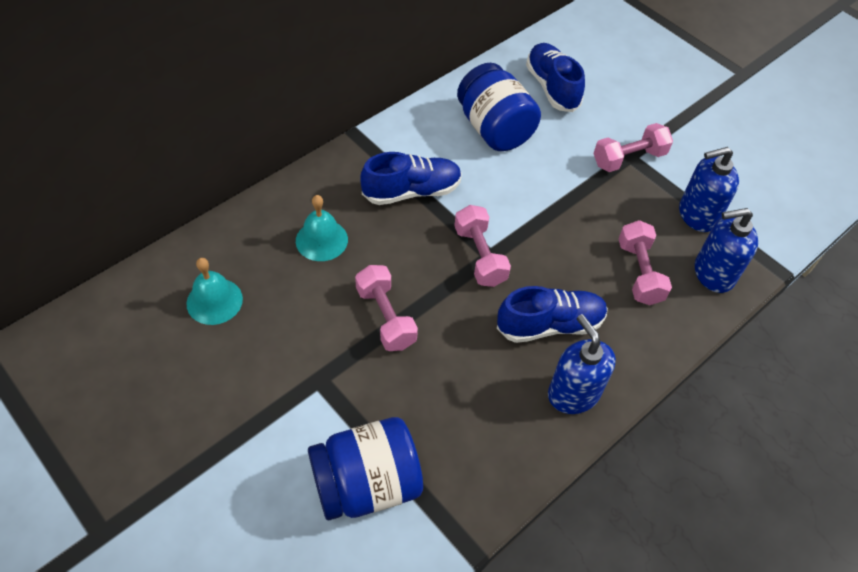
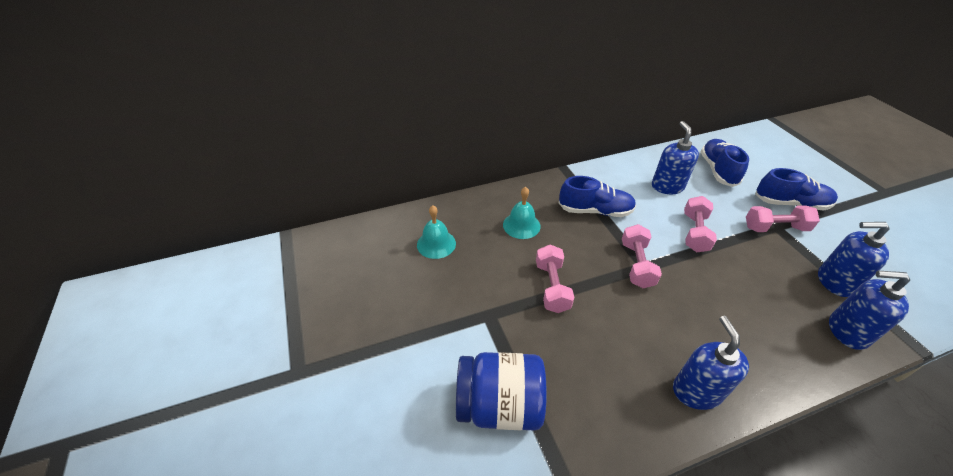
camera: 25 degrees right, 10 degrees down
(494, 129) = (667, 186): blue jar -> blue soap dispenser
(550, 325) = (685, 329): blue shoe -> blue shoe (790, 203)
(639, 272) = (774, 312): pink dumbbell -> pink dumbbell (694, 233)

